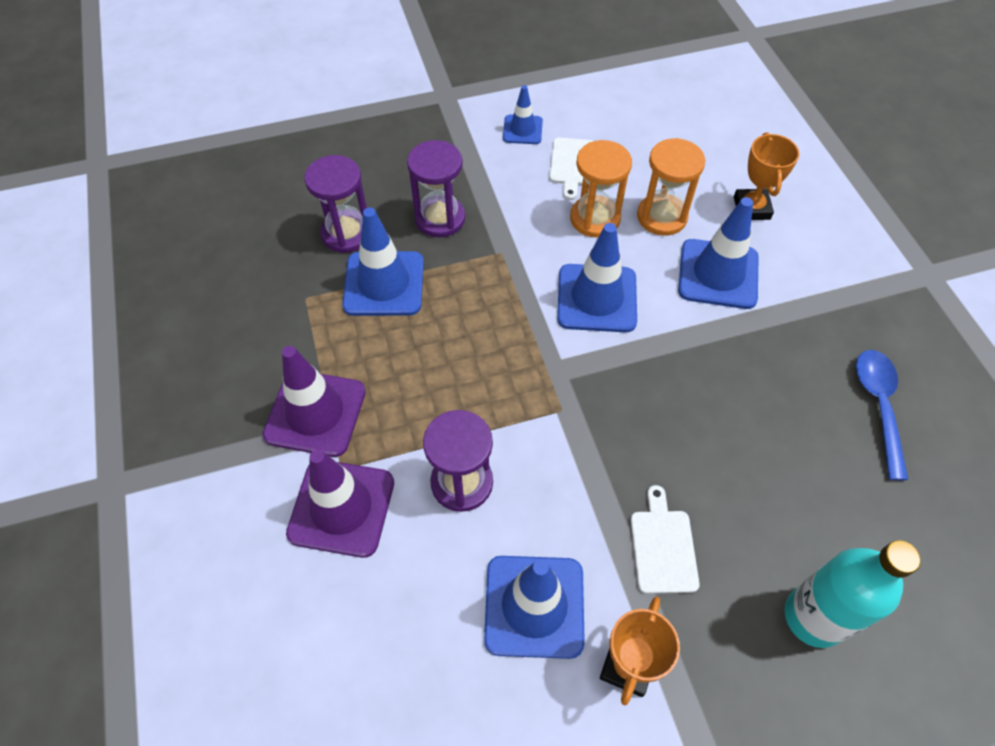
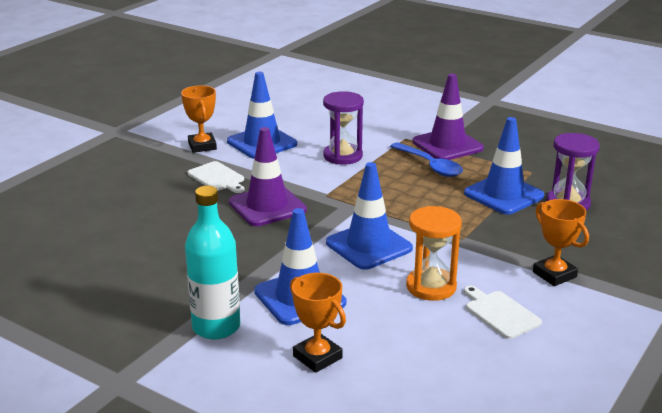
camera: 140 degrees right, 30 degrees down
(341, 508) = (386, 131): purple traffic cone -> purple traffic cone (267, 206)
(440, 218) = (530, 236): purple hourglass -> none
(483, 171) = (554, 274): none -> orange trophy
(522, 130) = (578, 317): blue traffic cone -> none
(661, 217) = (383, 313): orange hourglass -> none
(814, 617) = (119, 188): turquoise bottle -> turquoise bottle (216, 327)
(878, 406) = (123, 278): blue spoon -> blue spoon (430, 166)

